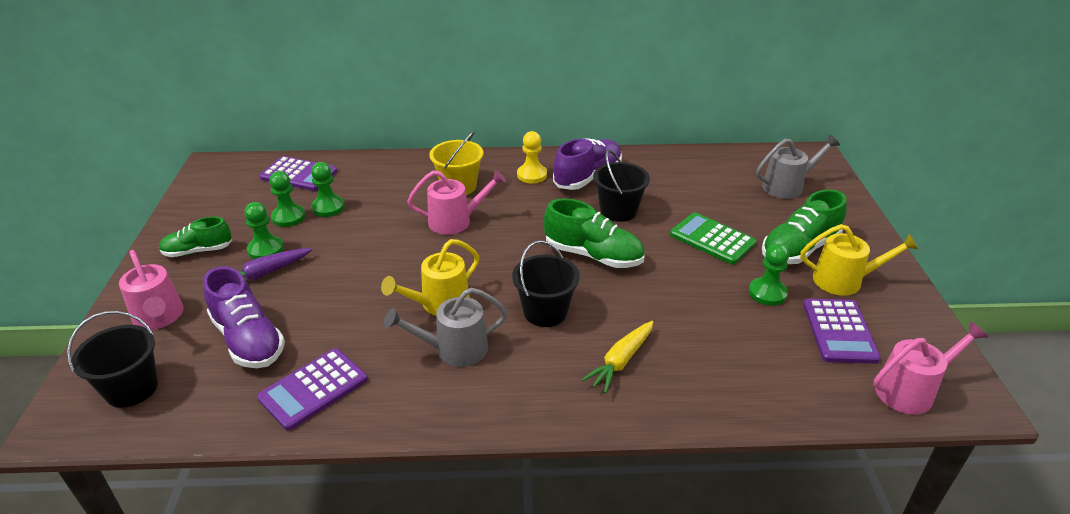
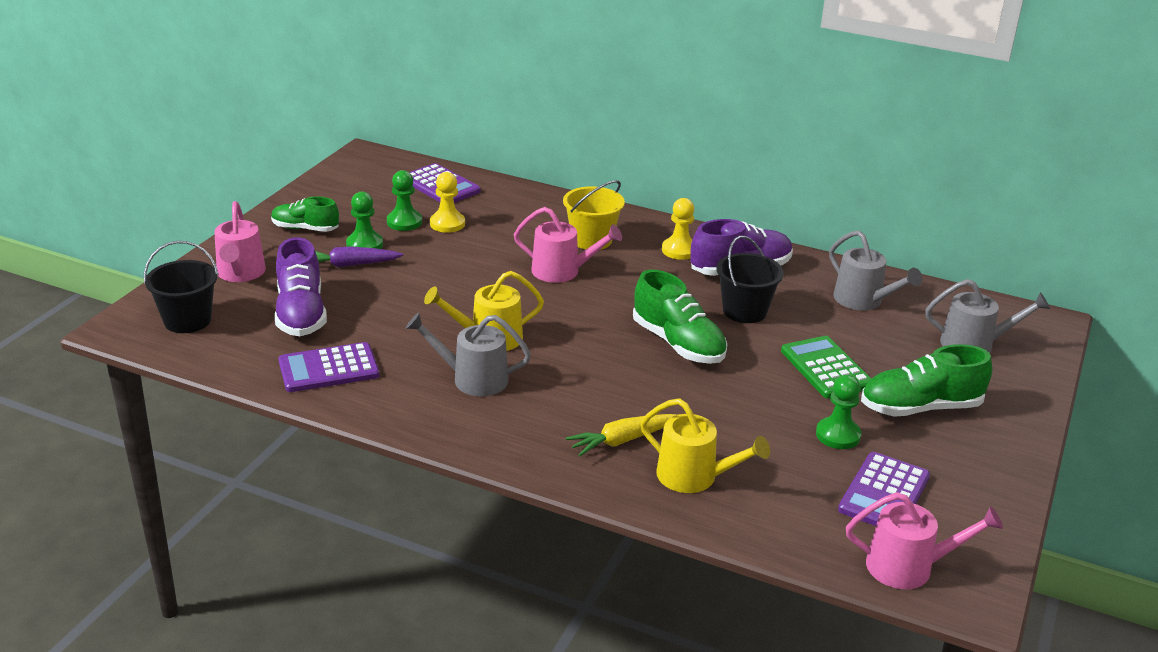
camera: 25 degrees right, 5 degrees down
(328, 207) = (447, 224): green pawn -> yellow pawn
(545, 312) = (584, 377): black bucket -> none
(690, 176) = (863, 301): none -> grey watering can
(844, 280) = (942, 452): yellow watering can -> yellow watering can (694, 477)

